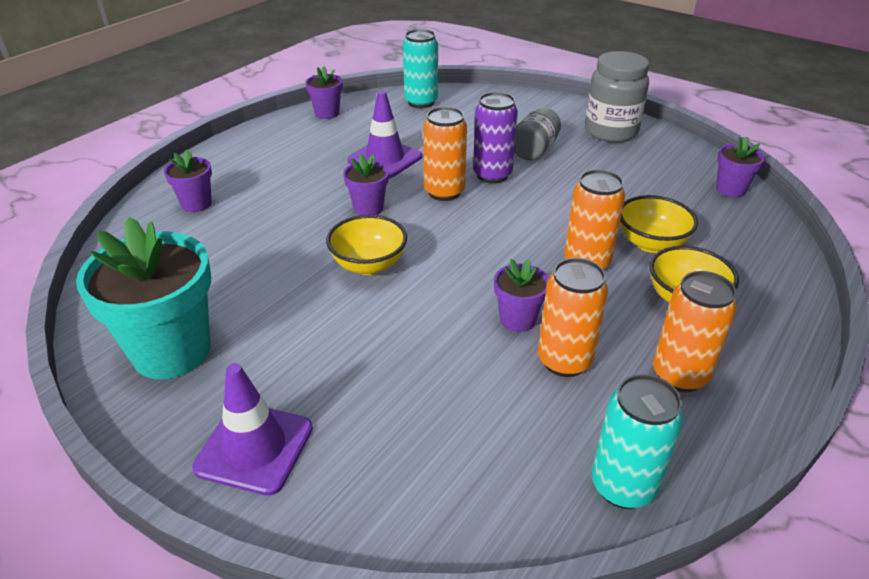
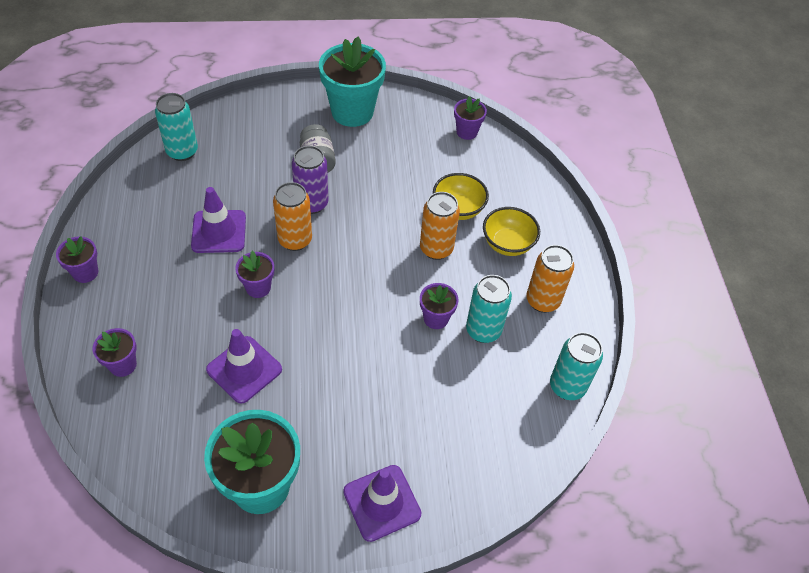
camera: 45 degrees left, 15 degrees up
(279, 257) = (244, 369): none -> purple traffic cone
(327, 113) = (116, 207): purple flower pot -> purple flower pot (85, 272)
(368, 265) = (310, 336): yellow bowl -> none
(564, 361) = (483, 330): orange can -> turquoise can
(611, 131) = (352, 112): grey jar -> turquoise flower pot

